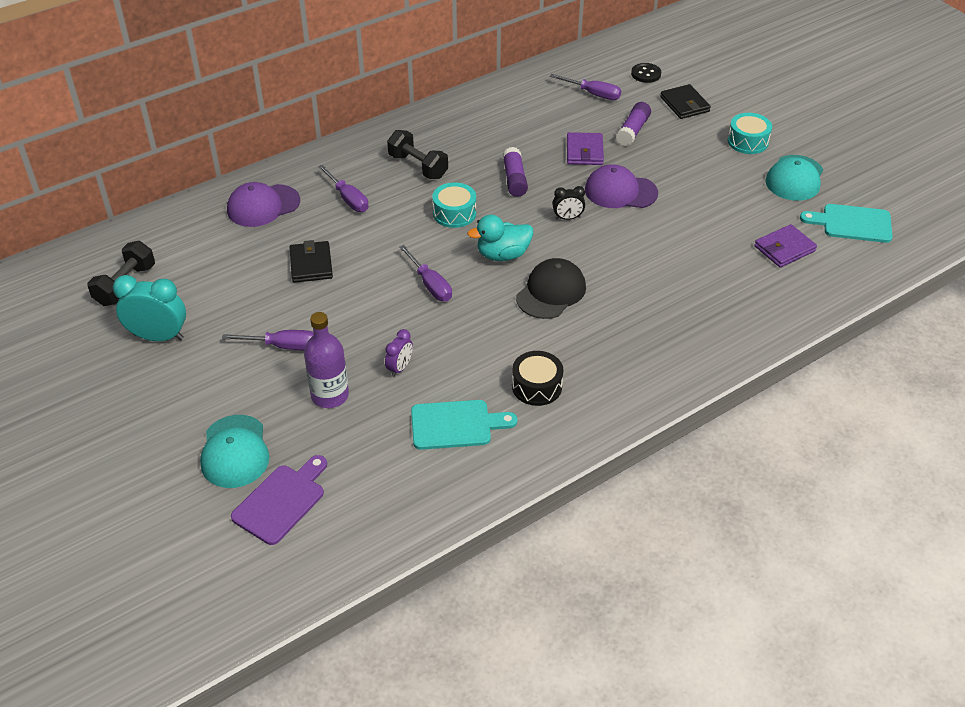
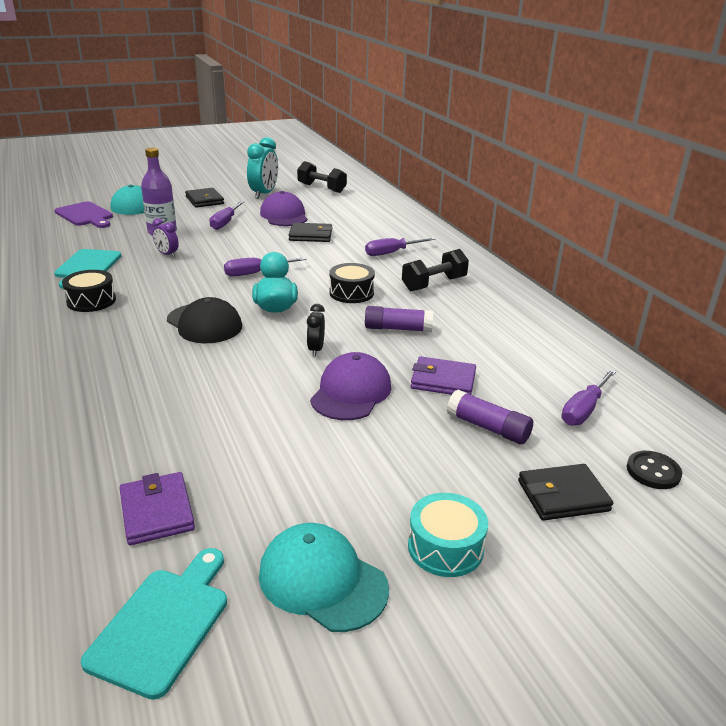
camera: 100 degrees right, 15 degrees down
(195, 391) = (204, 200): none -> black wallet
(263, 206) = (393, 225): purple cap -> purple cap (284, 215)
(454, 213) = (351, 293): turquoise drum -> black drum

